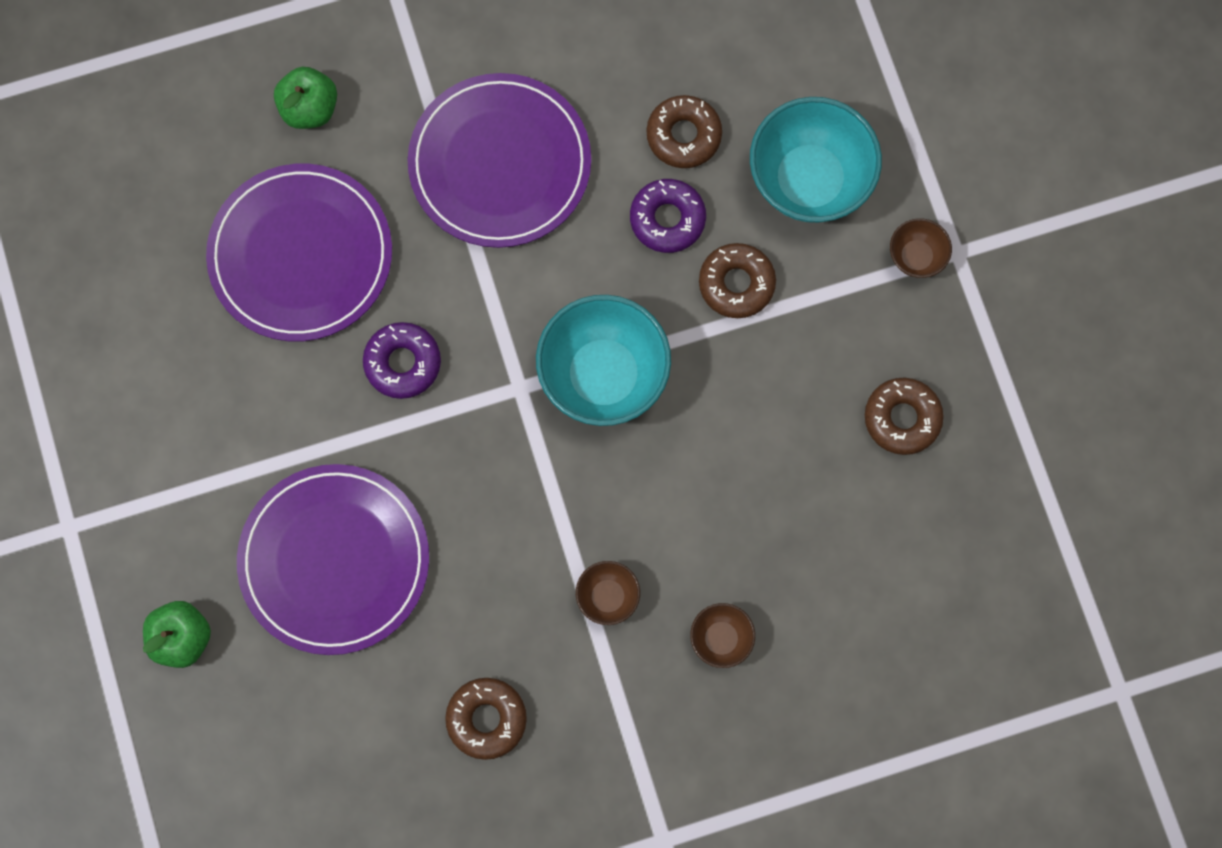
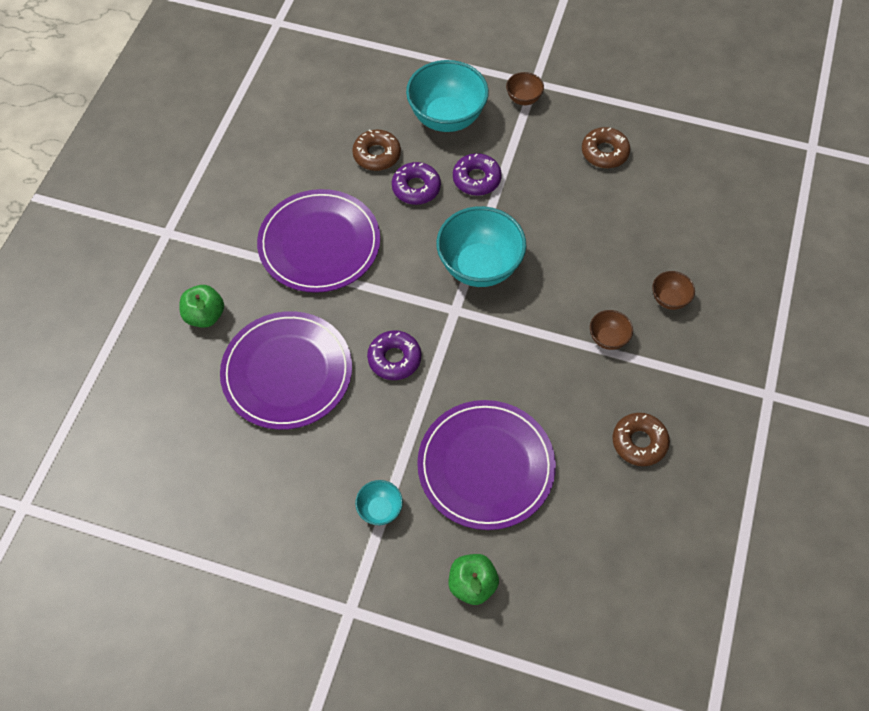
camera: 55 degrees left, 15 degrees down
(203, 478) = (380, 509): none -> turquoise bowl
(736, 284) = (476, 179): brown donut -> purple donut

